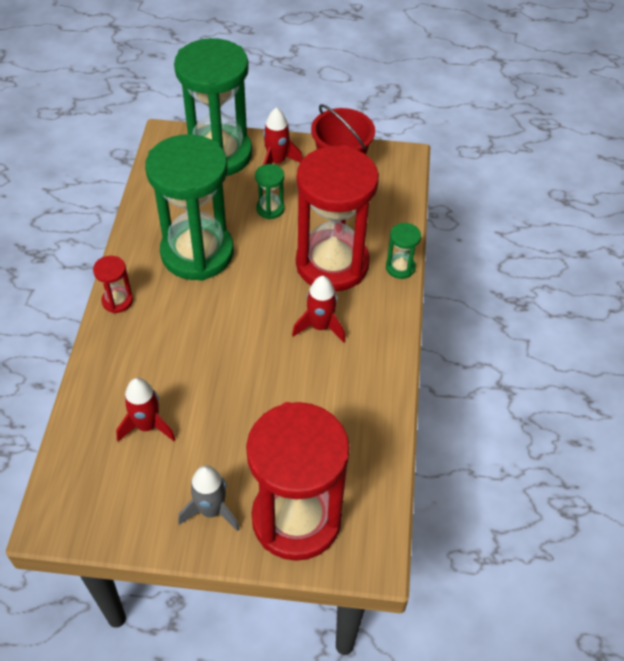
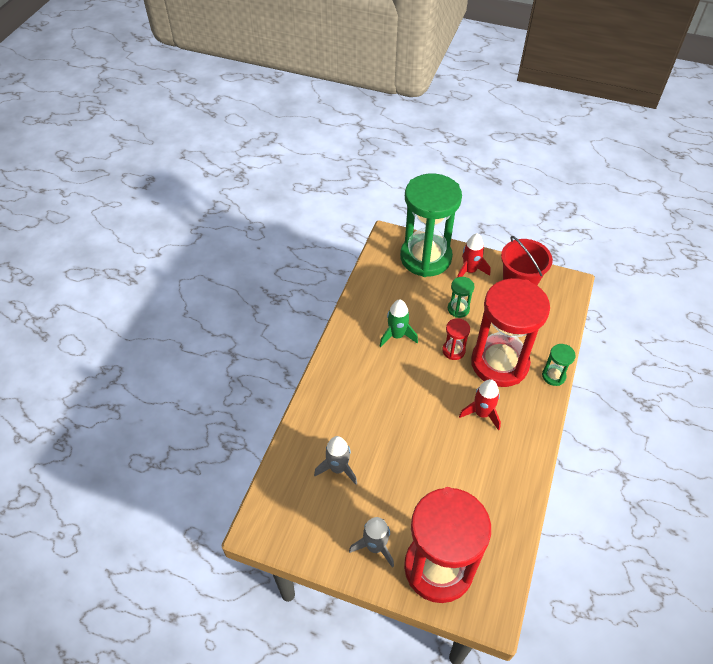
camera: 15 degrees right, 0 degrees up
(117, 301) = (331, 364): red hourglass -> red hourglass (453, 350)
(147, 426) = (338, 468): red rocket -> grey rocket
(197, 253) = (397, 335): green hourglass -> green rocket

